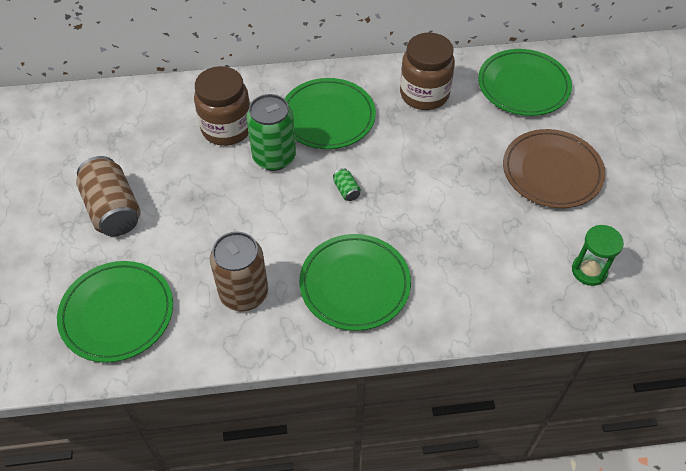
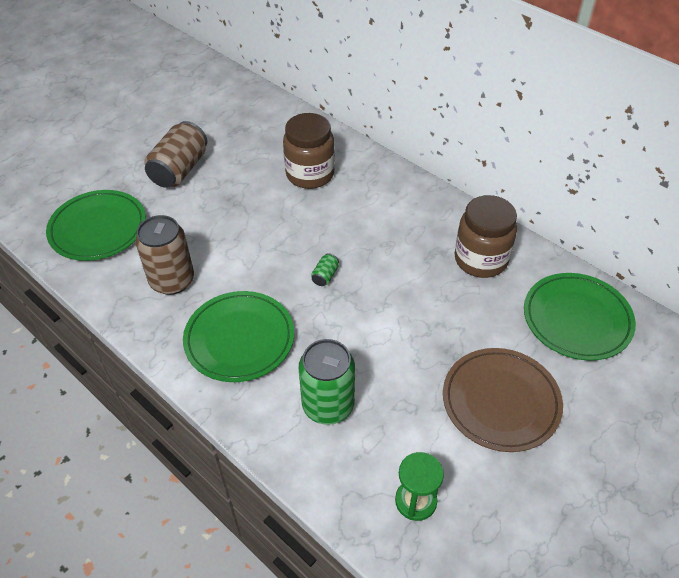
camera: 50 degrees right, 5 degrees down
(274, 157) = (312, 215): green can -> green can (328, 405)
(328, 117) = (385, 219): green plate -> none

